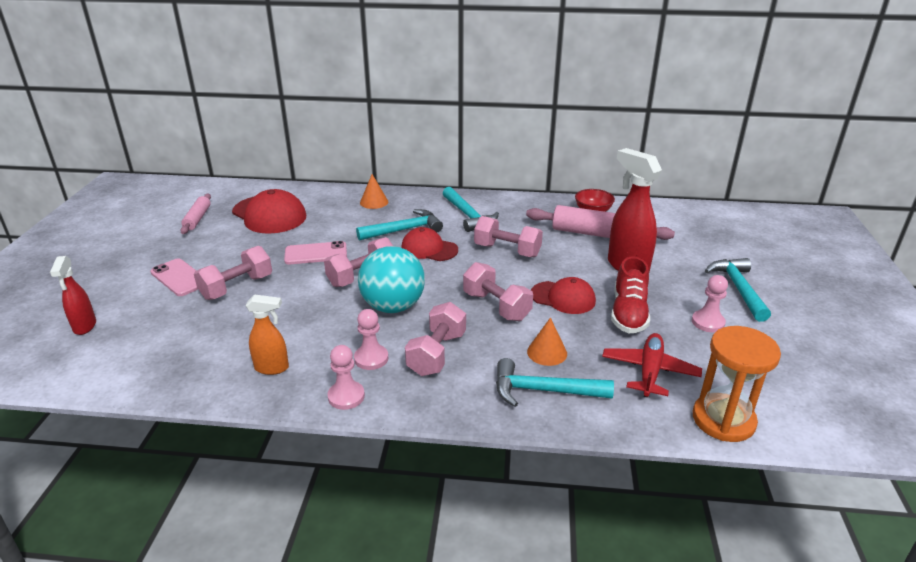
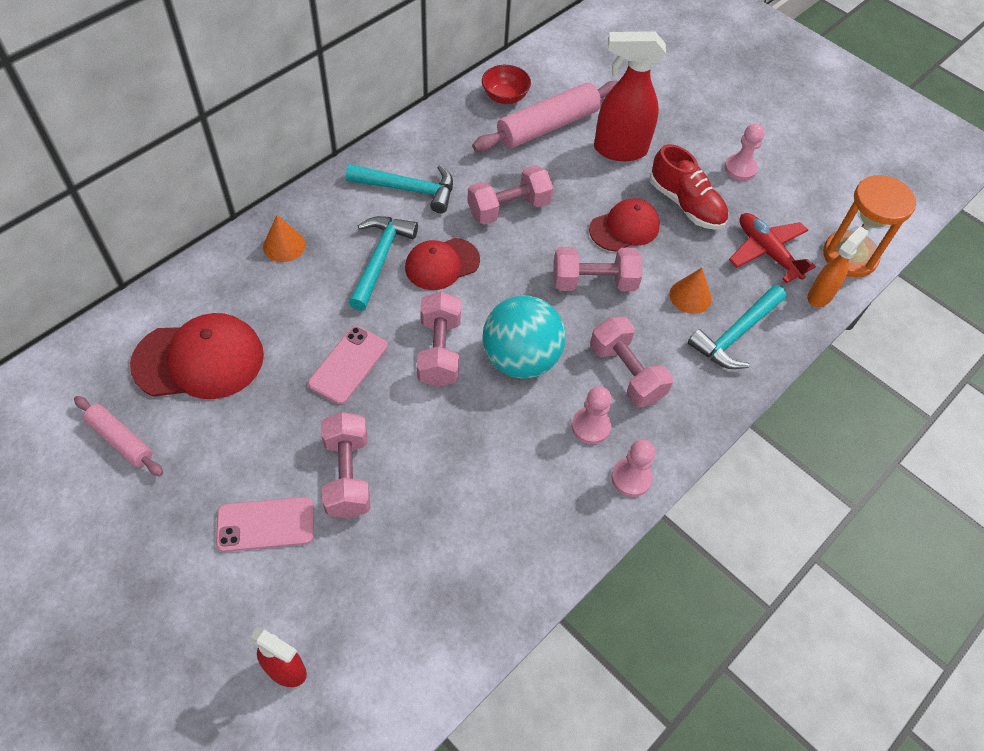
camera: 55 degrees left, 25 degrees up
(272, 368) = (537, 515): orange spray bottle -> orange spray bottle (820, 296)
(738, 288) = (715, 113): turquoise hammer -> none

